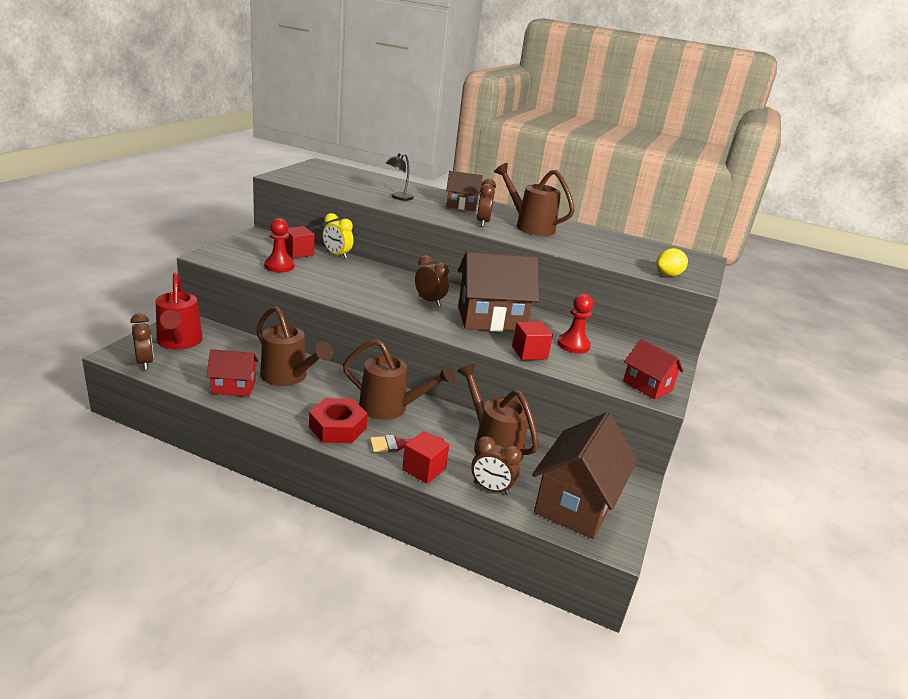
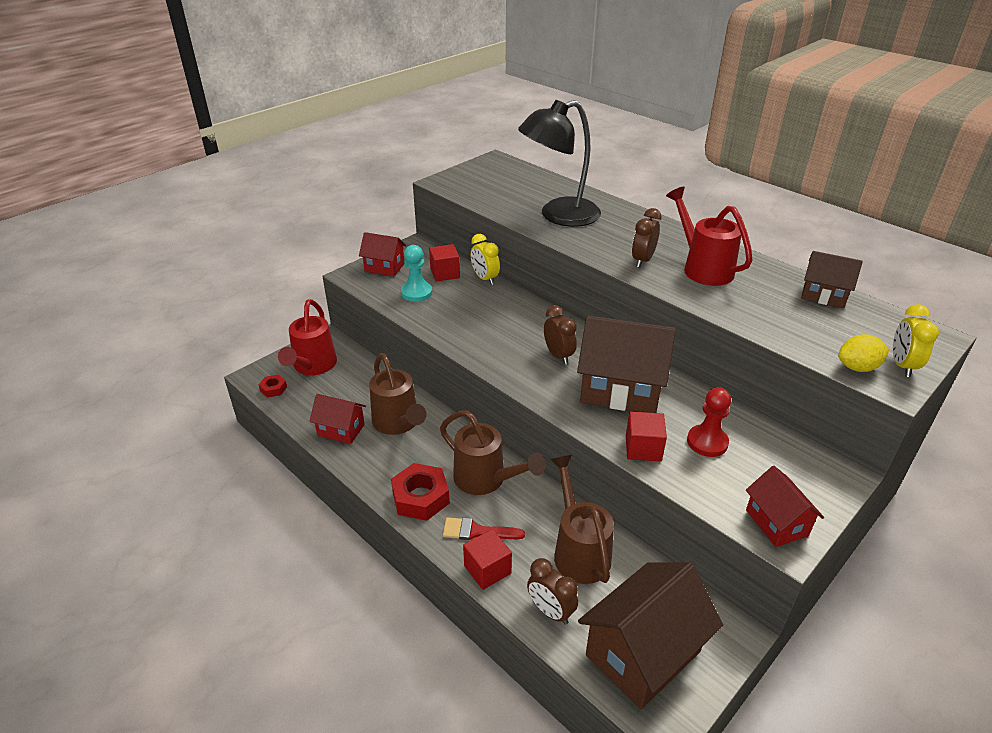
camera: 25 degrees right, 10 degrees up
(145, 362) = (273, 389): brown clock -> red nut
(237, 250) = (384, 267): none -> red house
(279, 266) = (416, 293): red pawn -> turquoise pawn
(398, 197) = (559, 216): black lamp -> black lamp, size x2.25
(461, 206) = (631, 230): brown house -> brown house (823, 295)
(530, 226) = (703, 268): brown watering can -> red watering can
(694, 273) = (902, 365): none -> yellow clock

